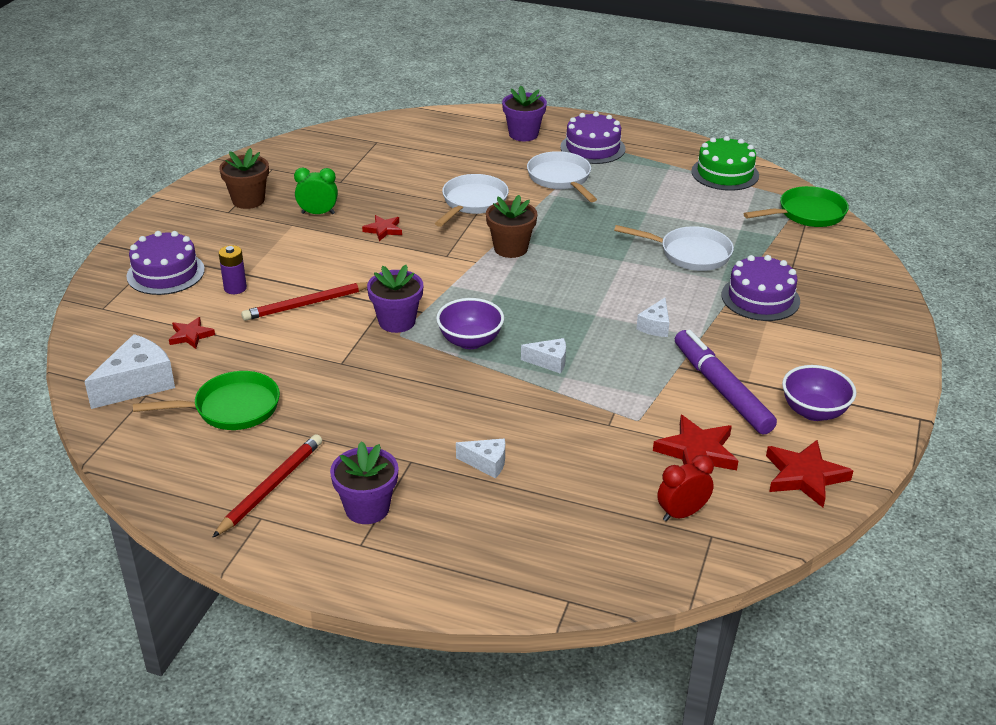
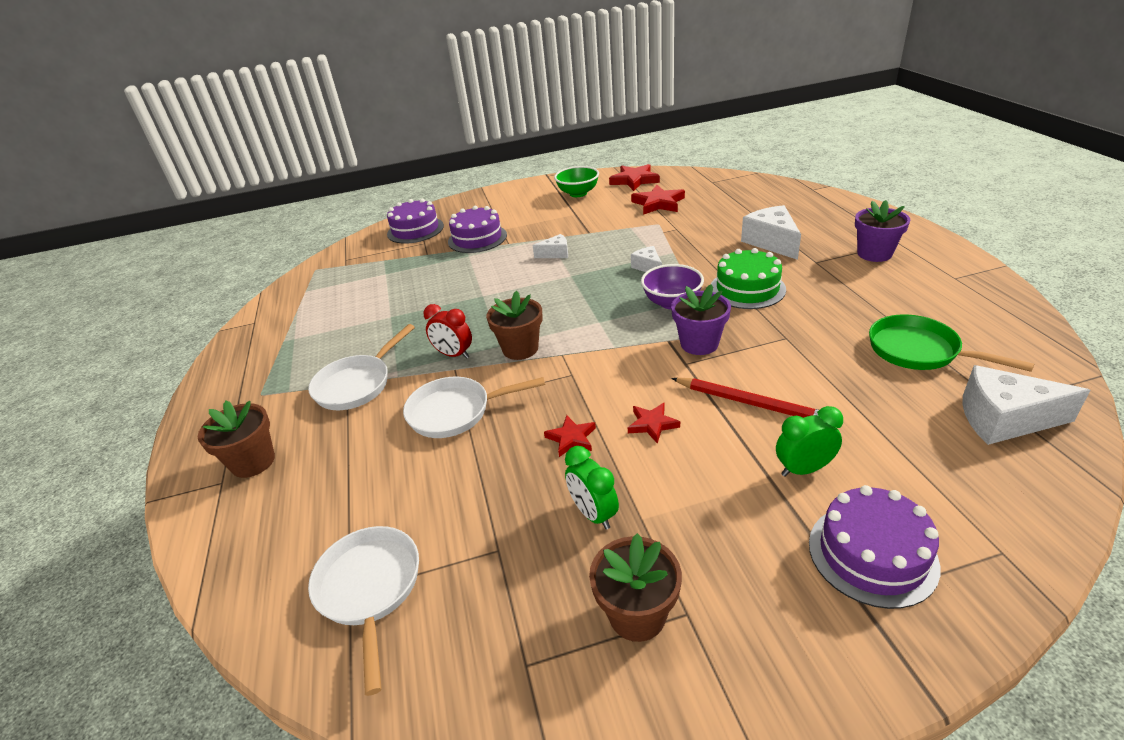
camera: 120 degrees left, 0 degrees up
(191, 335) = (905, 440): red star -> red star (652, 424)
(235, 288) = (803, 469): purple battery -> green clock
(271, 487) = (932, 289): red pencil -> none
(486, 463) = (772, 242): white cheese -> white cheese, size x1.79
(523, 134) = (253, 462): purple flower pot -> brown flower pot
(592, 148) = (267, 397): purple cake -> purple cake (415, 230)
(682, 513) = (710, 191): red clock -> red clock (454, 355)
(690, 254) = (443, 277): white pan -> white pan (370, 589)
(721, 389) = (593, 216): purple marker -> none
(725, 173) = (286, 311): green cake -> green cake (747, 289)
(807, 214) = (337, 261): green pan -> none
(814, 411) = (578, 193): purple bowl -> green bowl

